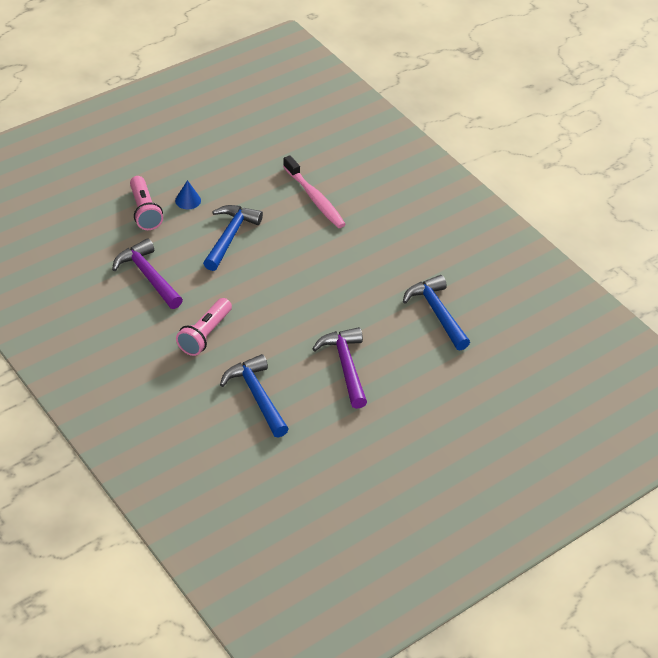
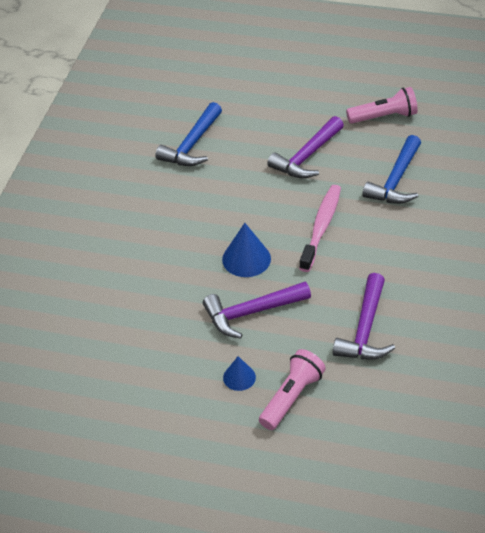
camera: 125 degrees left, 0 degrees up
(205, 335) = (379, 247): pink flashlight -> pink flashlight (384, 117)
(230, 236) = (251, 313): blue hammer -> purple hammer
(279, 264) = (246, 259): none -> blue cone
(315, 198) = (135, 292): pink toothbrush -> pink toothbrush (321, 227)

